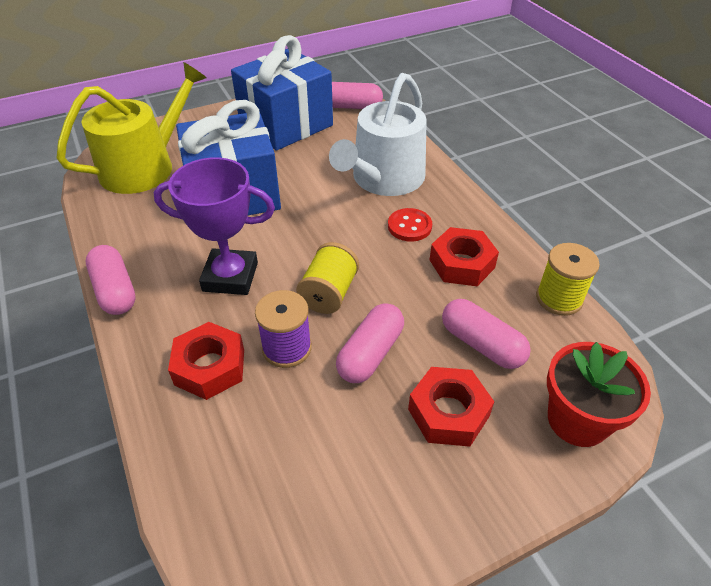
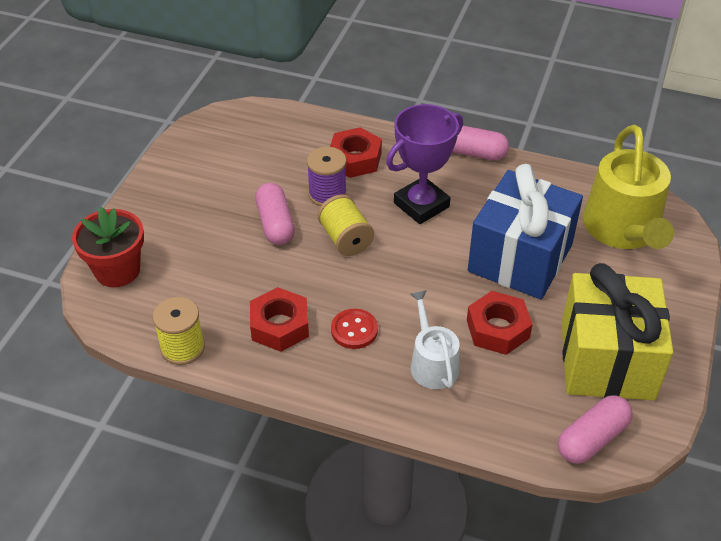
camera: 135 degrees right, 0 degrees up
(286, 124) = (606, 360): blue gift -> yellow gift
(384, 179) = (432, 363): white watering can -> white watering can, size x0.56
(448, 412) = (197, 225): red nut -> red nut (498, 329)
(481, 344) = (211, 275): pink capsule -> none

